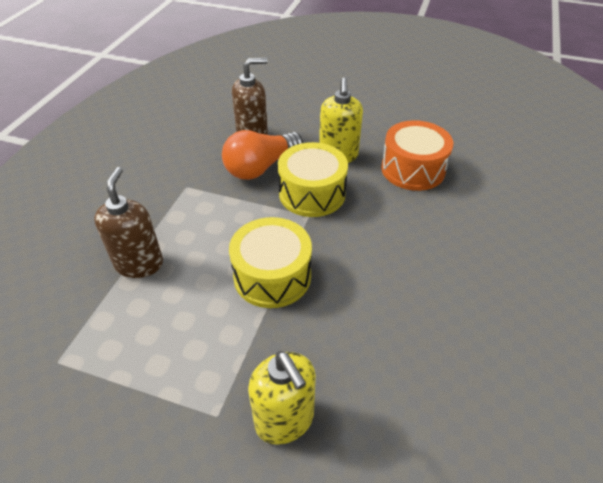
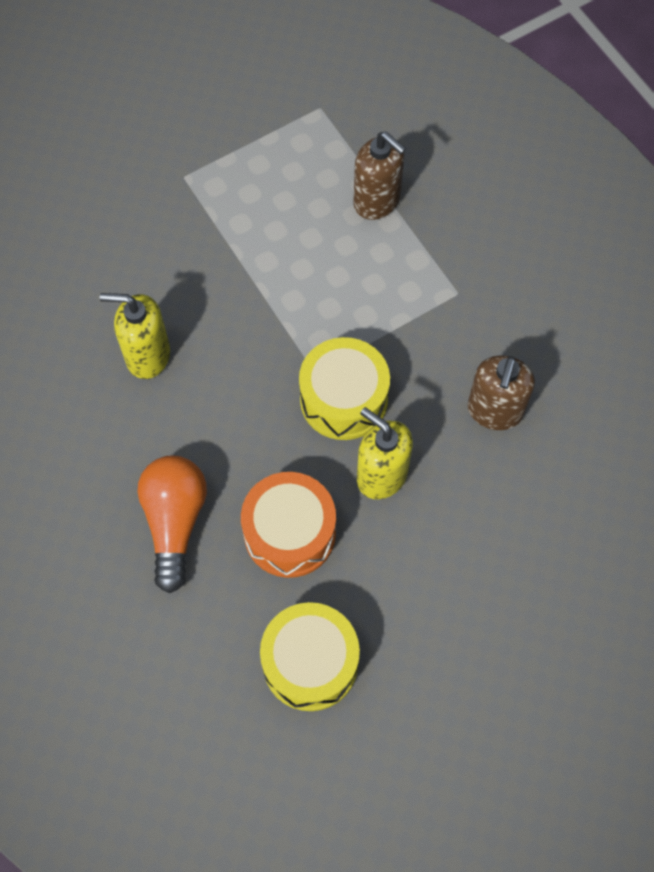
camera: 130 degrees right, 20 degrees up
(260, 167) = (430, 381): orange light bulb -> orange light bulb (175, 522)
(272, 276) = (270, 289): yellow drum -> yellow drum (310, 663)
(285, 420) = (141, 212): yellow soap dispenser -> yellow soap dispenser (147, 355)

